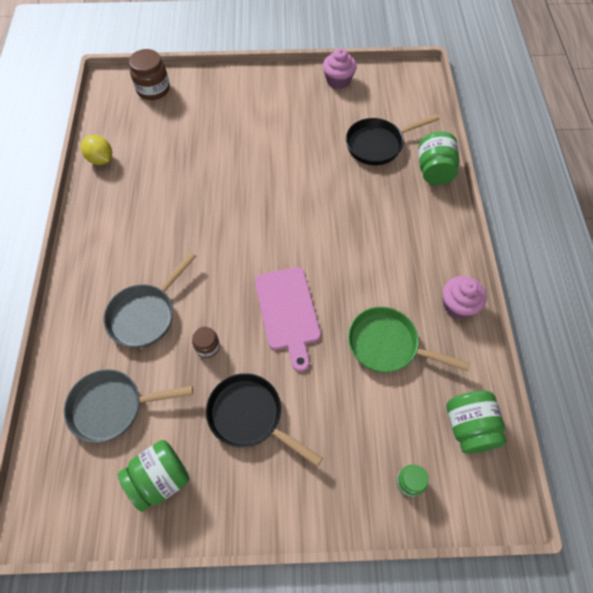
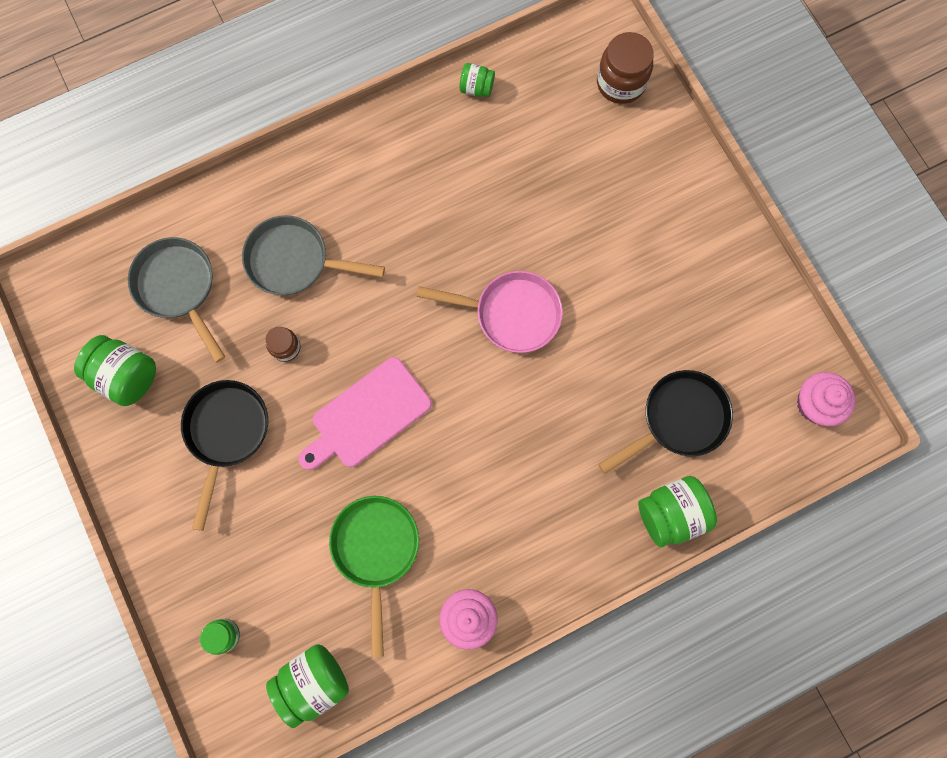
camera: 65 degrees right, 15 degrees up
(101, 159) = (476, 88): yellow lemon -> green jar
(264, 200) = (511, 313): none -> pink pan
(338, 80) = (771, 315): pink cupcake -> pink cupcake (815, 404)
(378, 144) = (678, 419): black pan -> black pan turned 105 degrees clockwise

